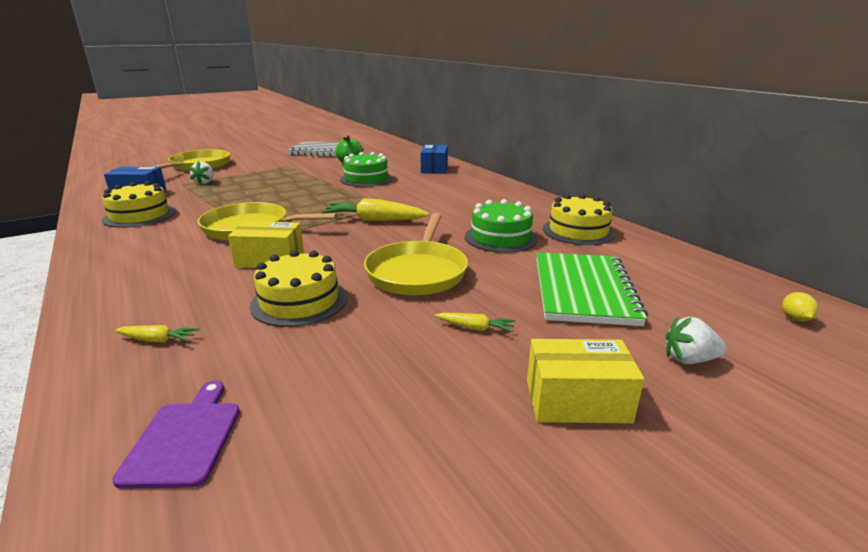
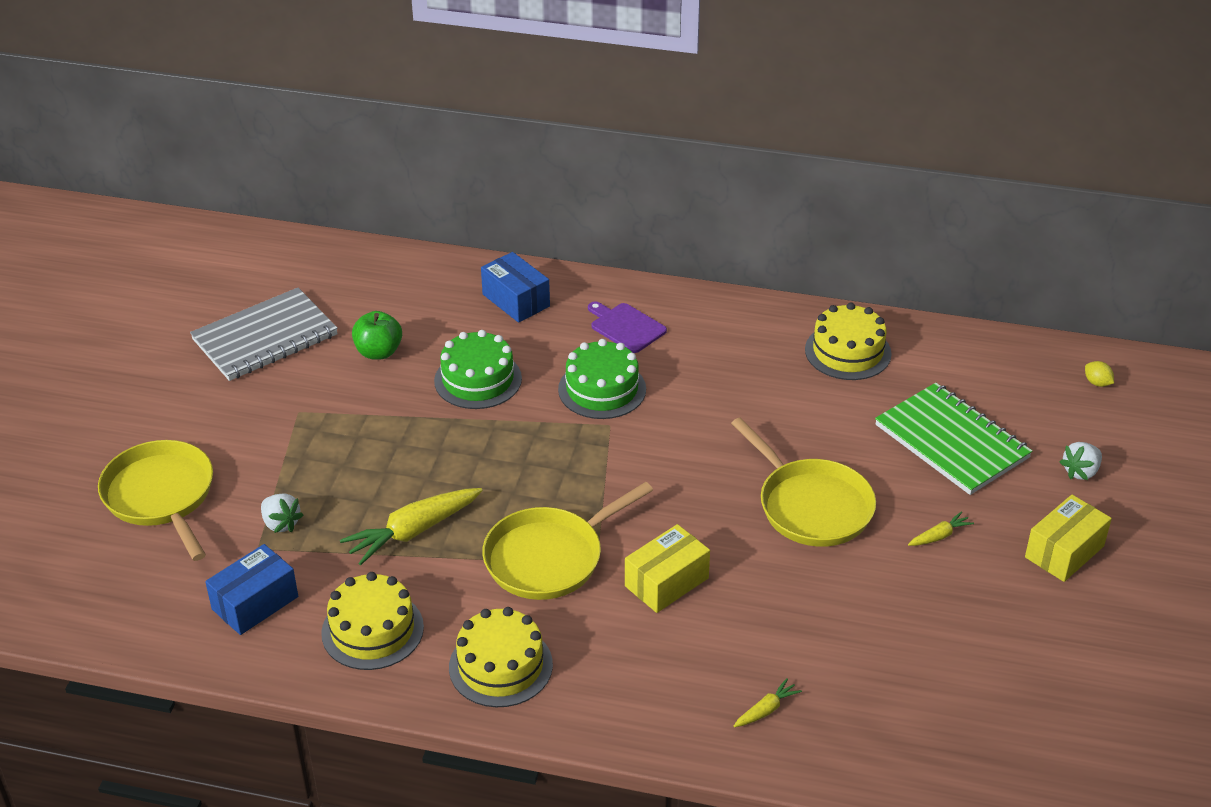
camera: 45 degrees left, 15 degrees up
(184, 439) = (924, 735): purple cutting board -> purple cutting board (626, 327)
(299, 301) = (786, 604): yellow cake -> yellow cake (500, 666)
(374, 220) = (644, 458): yellow carrot -> yellow carrot (413, 532)
(500, 237) = (801, 408): green cake -> green cake (602, 389)

